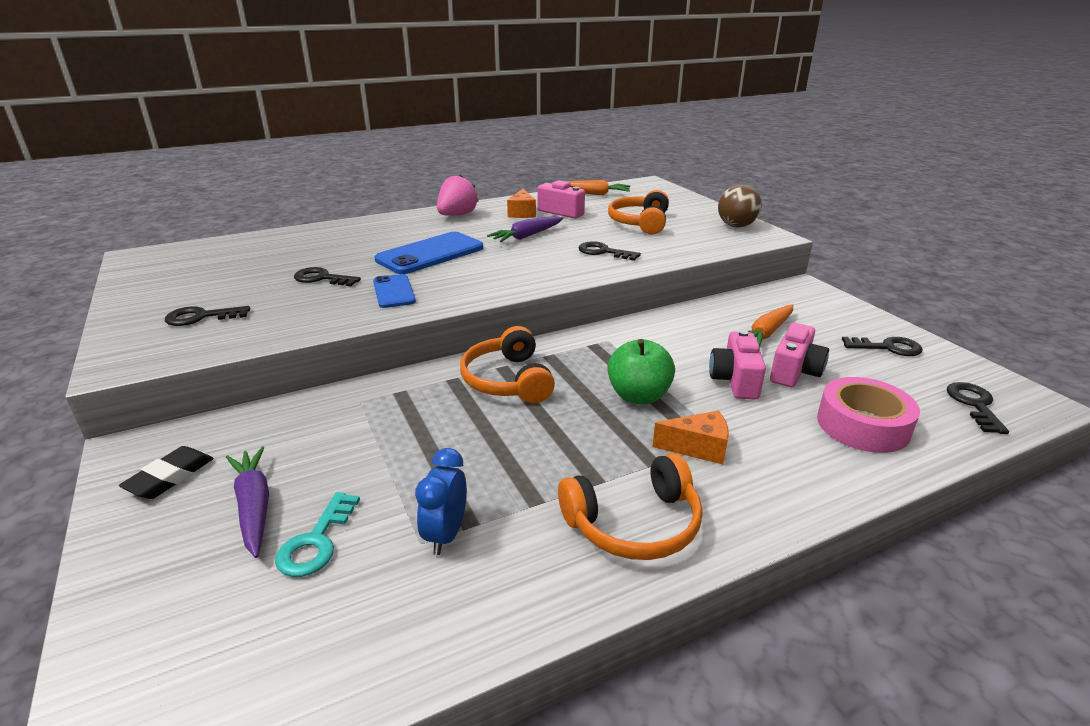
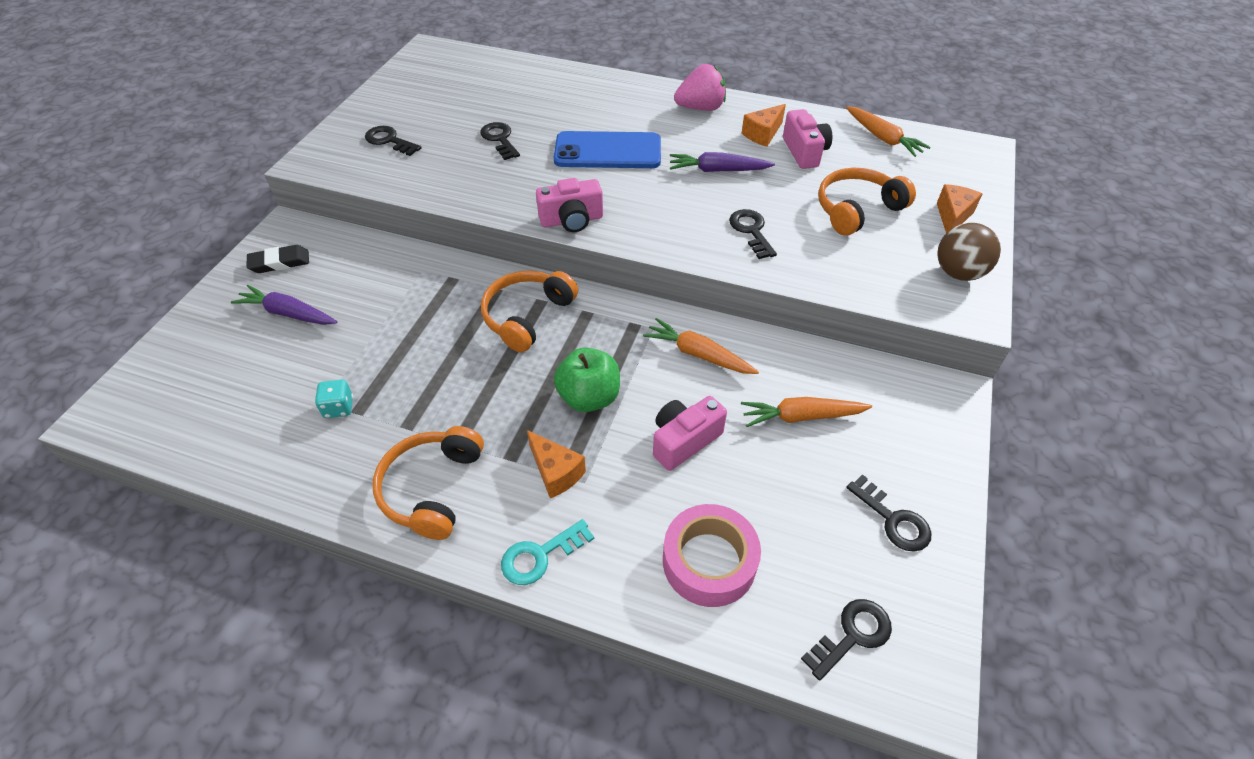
camera: 45 degrees right, 20 degrees up
(254, 506) = (288, 313): purple carrot -> purple carrot turned 90 degrees counterclockwise
(316, 542) = (284, 361): turquoise key -> turquoise key (540, 556)
(394, 291) = (524, 183): blue phone -> none
(446, 534) = (339, 408): blue clock -> turquoise dice
(634, 524) = (432, 488): orange headphones -> orange headphones turned 75 degrees clockwise
(660, 337) = (698, 354): none -> orange carrot
(689, 208) = (952, 216): none -> orange cheese
(794, 372) = (750, 472): pink camera -> pink camera (572, 220)

